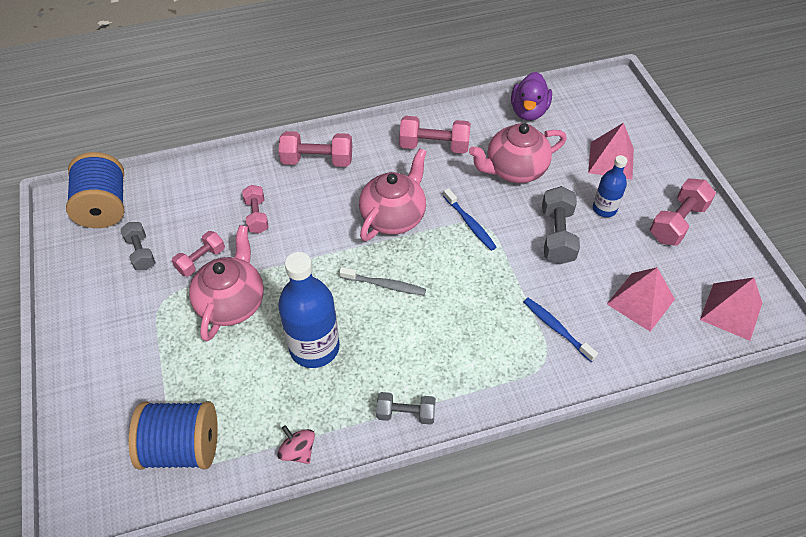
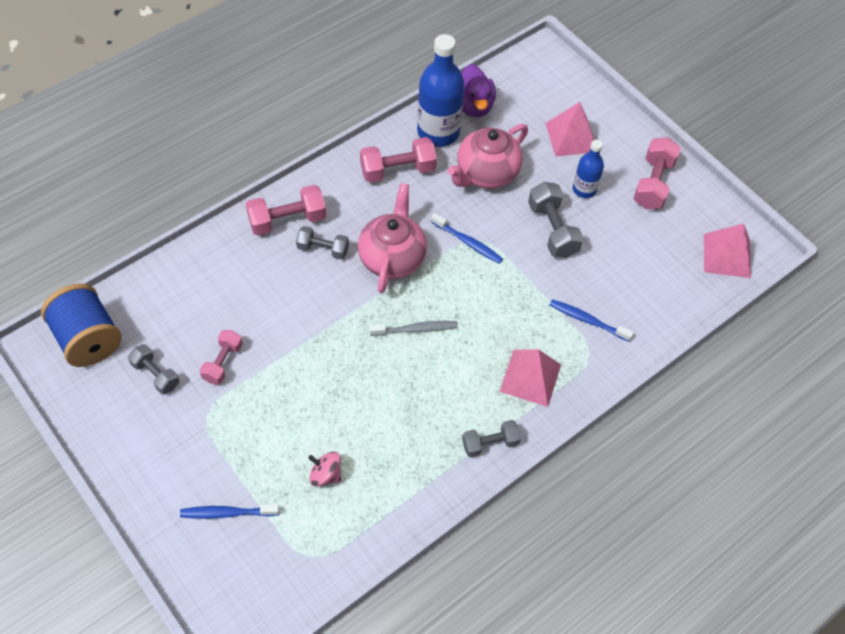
camera: 25 degrees left, 5 degrees up
(134, 392) = (228, 513): none -> blue toothbrush
(182, 447) = (302, 546): blue spool -> none
(232, 303) = (277, 395): pink teapot -> none
(257, 216) = (255, 298): pink dumbbell -> none
(298, 451) = (410, 511): pink spinning top -> pink spinning top (325, 475)
(314, 347) = (378, 411): blue bottle -> blue bottle (438, 132)
(336, 192) = (323, 249): none -> grey dumbbell
(640, 301) = (649, 271): pink pyramid -> pink pyramid (530, 377)

